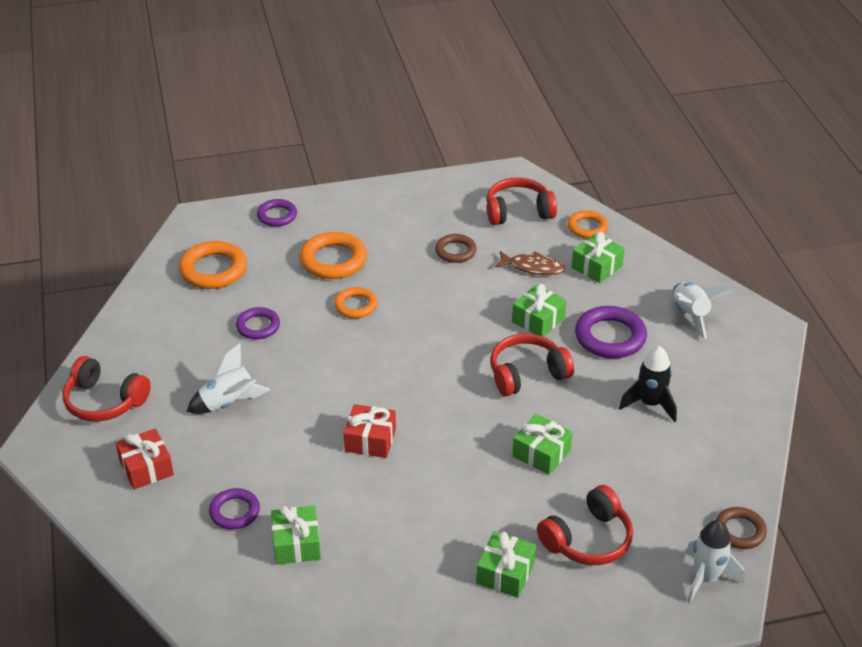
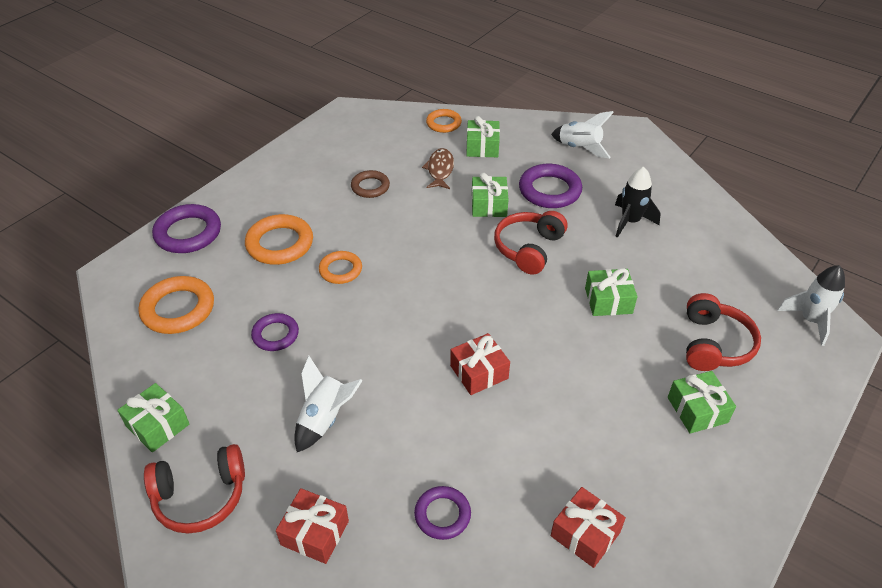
camera: 40 degrees left, 5 degrees up
(277, 216) = (188, 233): purple ring -> purple ring, size x1.61
(296, 544) = (526, 504): green gift -> green gift (157, 425)
(313, 588) = (585, 534): none -> red gift
(518, 211) = (382, 136): red headphones -> none
(533, 267) = (440, 170): brown fish -> brown fish turned 60 degrees counterclockwise
(739, 531) = (785, 274): brown ring -> none

